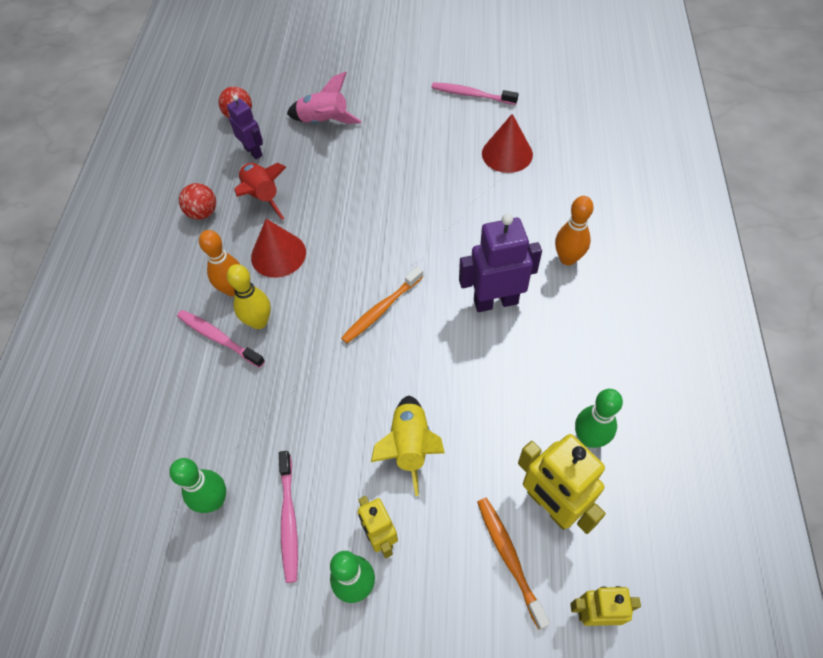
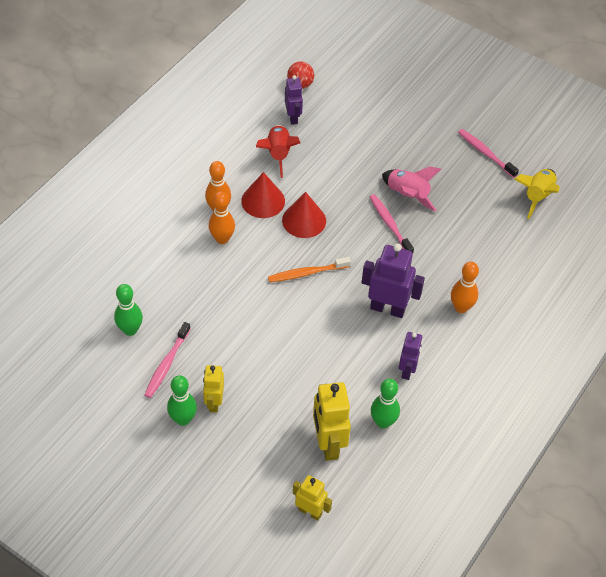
camera: 25 degrees right, 5 degrees down
(203, 213) = (230, 145): red ball -> none
(219, 338) = (190, 236): pink toothbrush -> pink toothbrush (389, 224)
(259, 322) = (222, 239): yellow bowling pin -> orange bowling pin
(324, 122) = (359, 120): pink rocket -> pink rocket (407, 195)
(410, 446) = (266, 364): yellow rocket -> yellow rocket (537, 196)
(507, 154) = (477, 212): red cone -> red cone (304, 220)
(509, 558) = (281, 456): orange toothbrush -> none
(568, 360) = (407, 370): none -> purple robot

